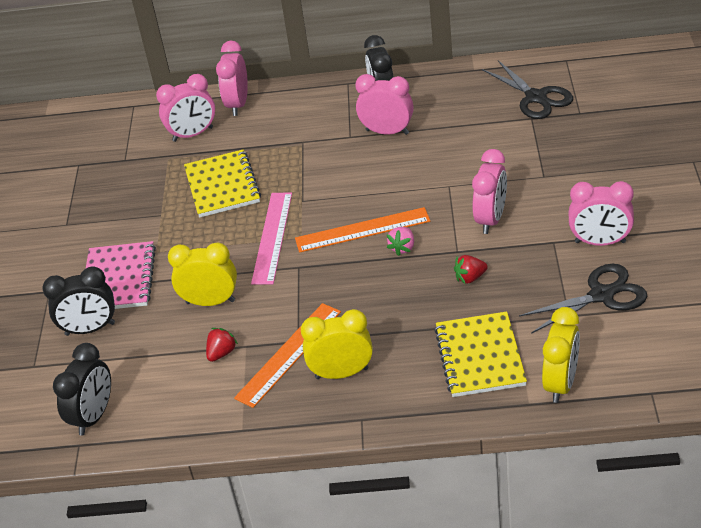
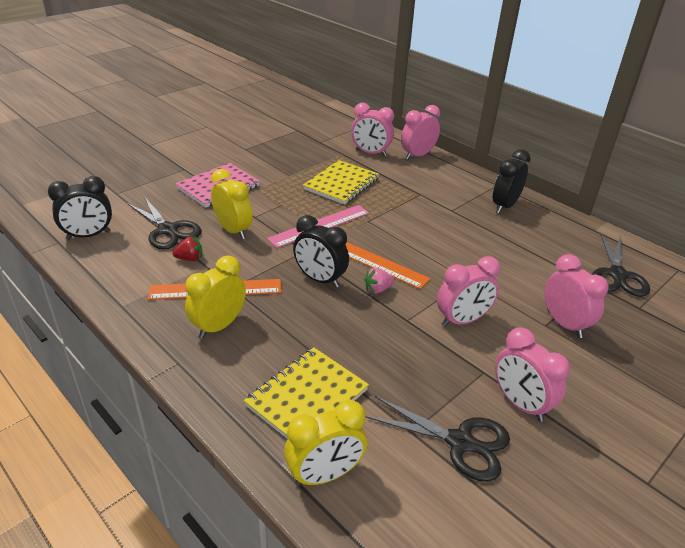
camera: 40 degrees right, 5 degrees down
(90, 329) = (165, 197): black clock -> black clock (320, 279)
(154, 350) = (168, 230): none -> black scissors
(341, 373) = (219, 326): yellow clock -> yellow clock turned 90 degrees counterclockwise
(387, 132) = (478, 223): pink clock -> pink clock (564, 324)
(470, 278) = (387, 343): red strawberry -> none

